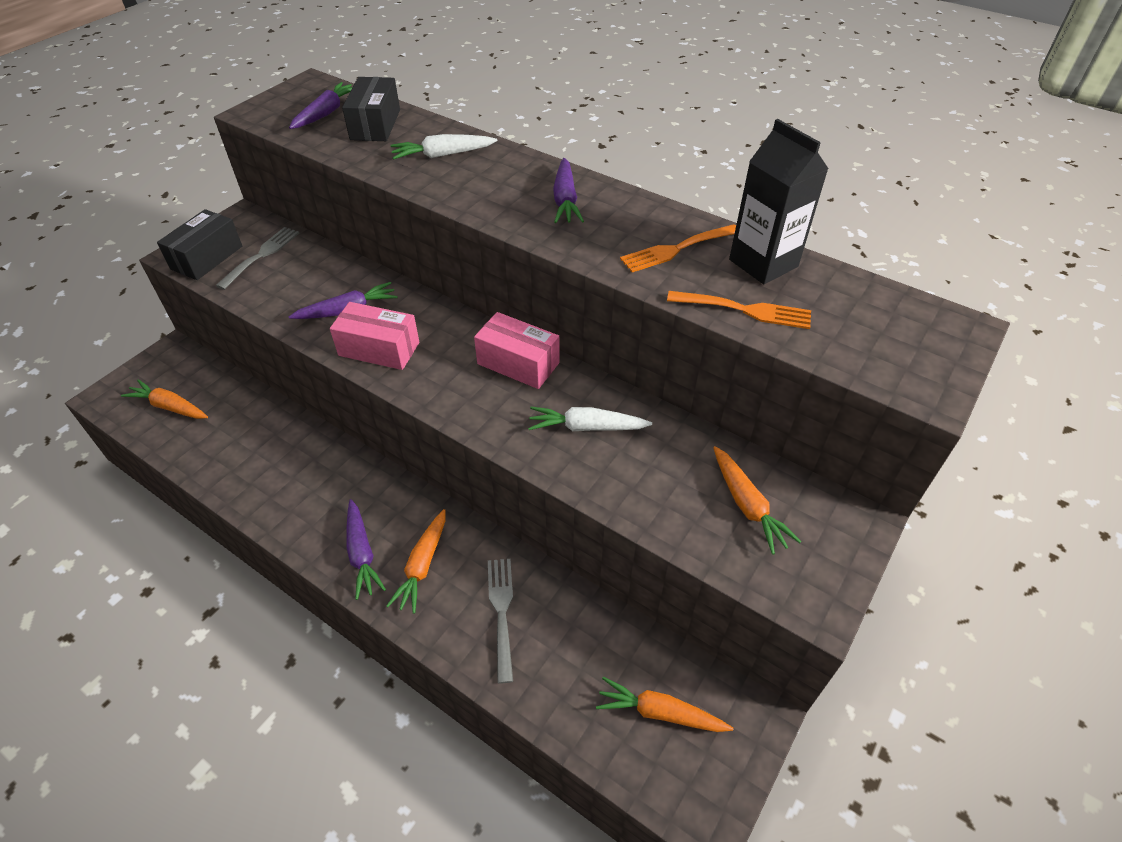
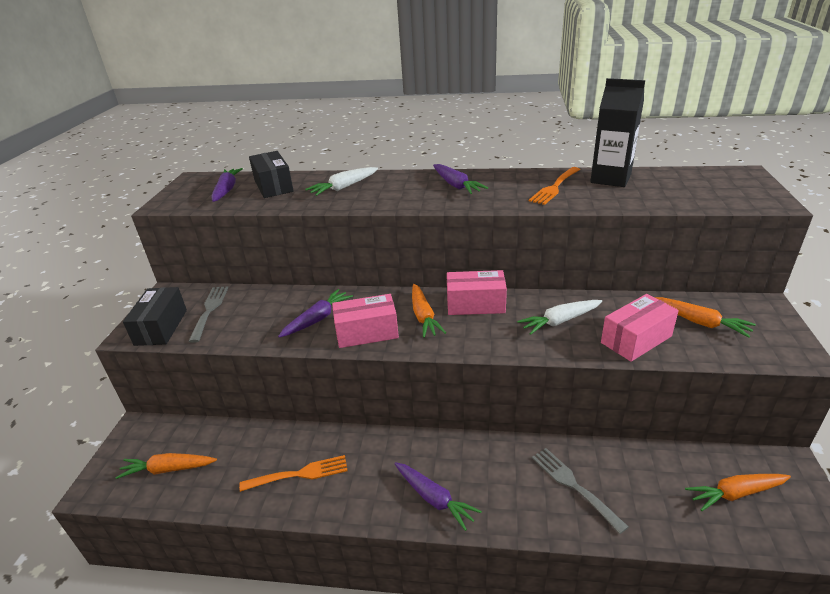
camera: 25 degrees left, 15 degrees down
(422, 565) = (488, 484): orange carrot -> orange carrot (423, 316)
(646, 491) = (636, 339): none -> pink box
(745, 310) = (631, 200): orange fork -> orange fork (299, 474)

